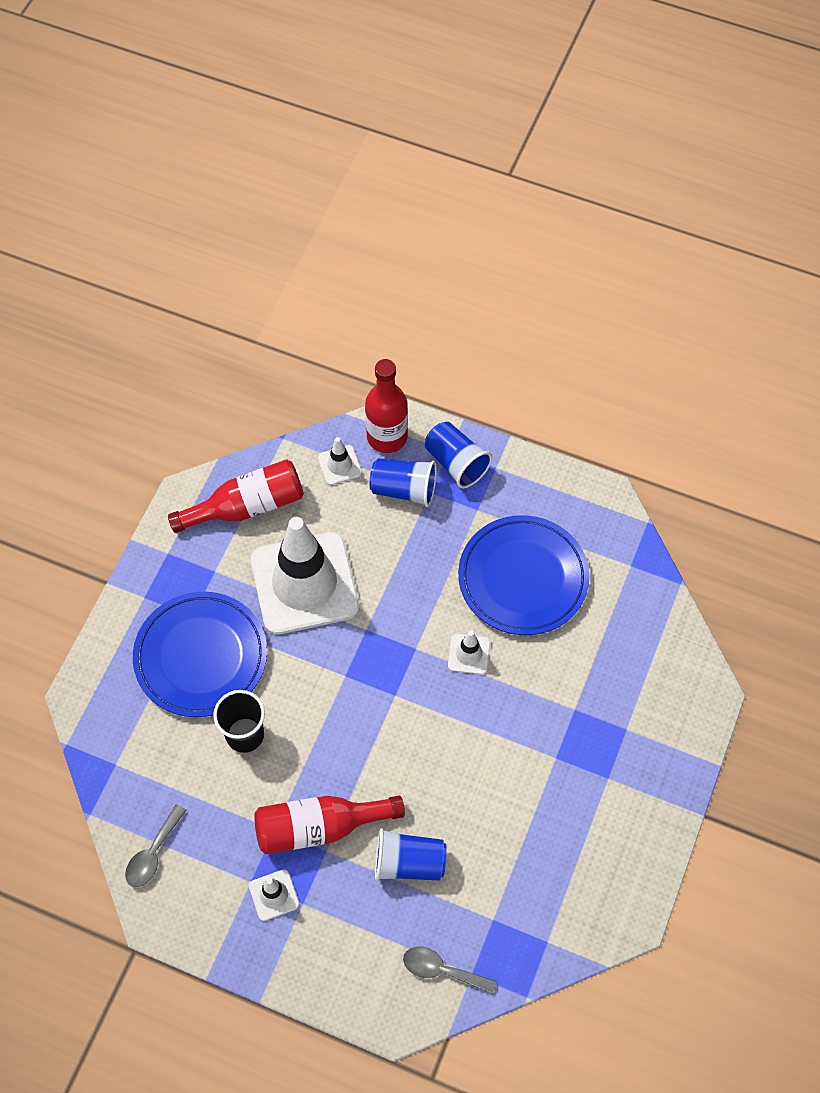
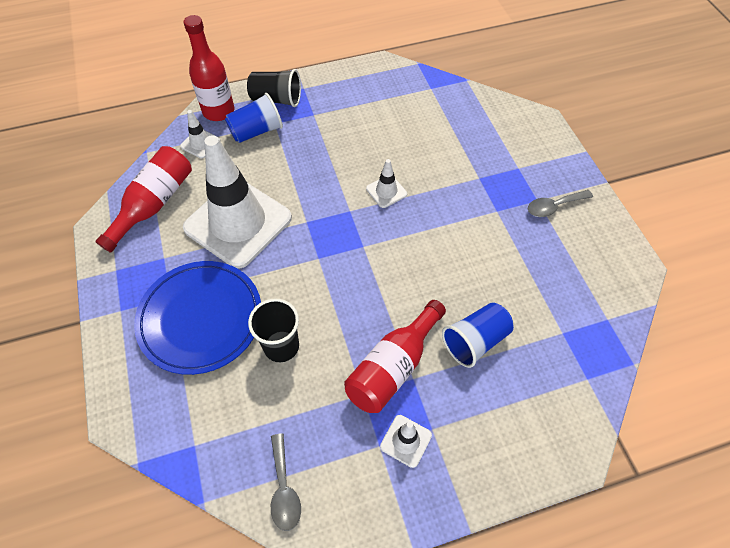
camera: 40 degrees left, 5 degrees down
(441, 970) = (567, 393): grey spoon -> grey spoon (554, 206)
(456, 463) = (276, 99): blue cup -> black cup
(523, 578) = (377, 131): blue plate -> none

